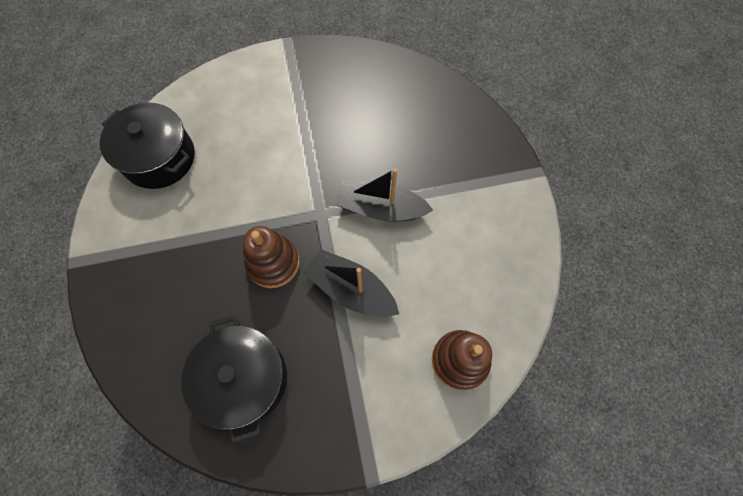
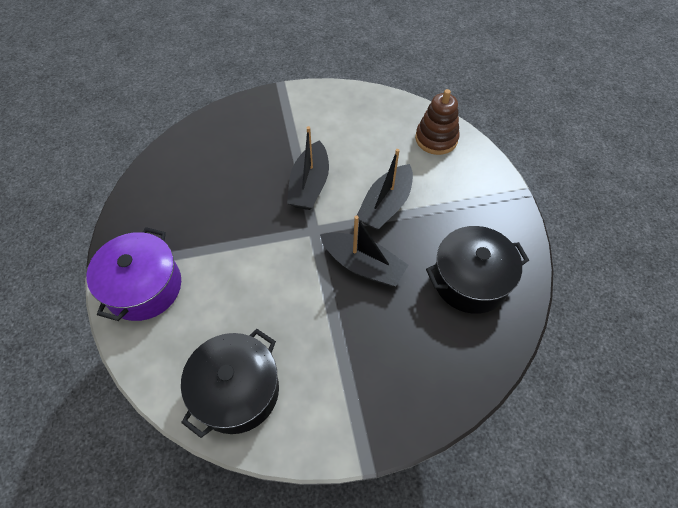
camera: 90 degrees left, 10 degrees down
(266, 79) = (144, 287): none -> purple pot
(273, 263) = (363, 265): brown stacking toy -> black boat

